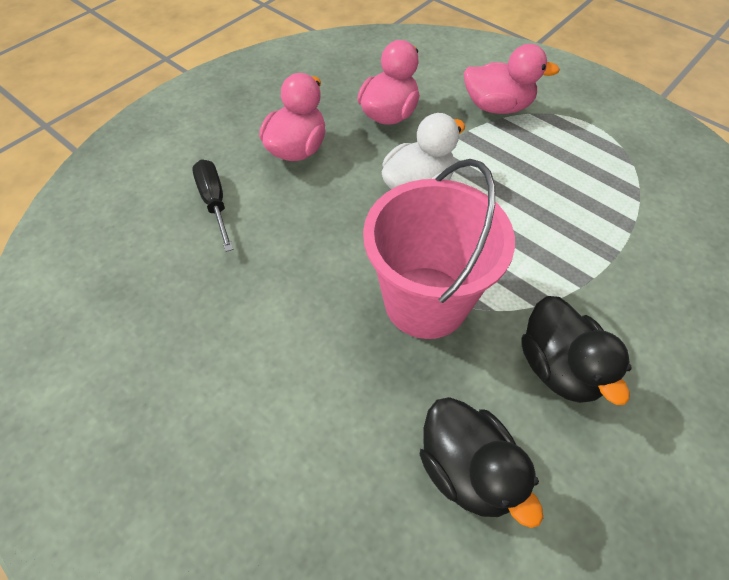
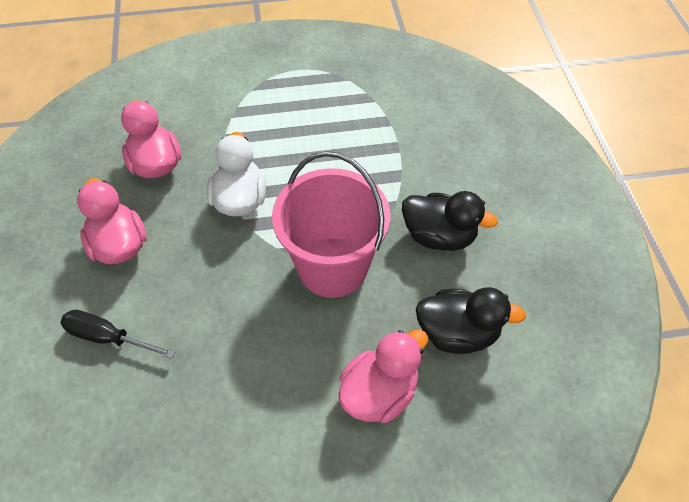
camera: 50 degrees left, 0 degrees up
(497, 107) = (225, 101): pink duck -> pink duck (379, 392)

